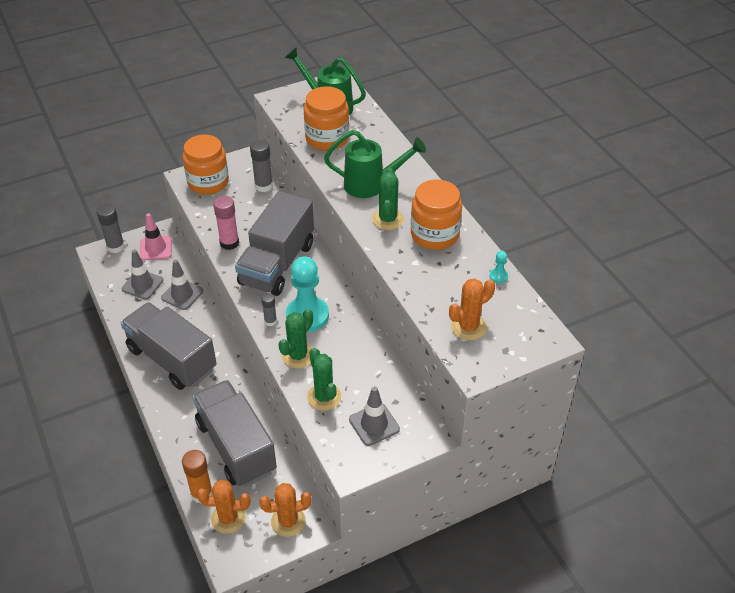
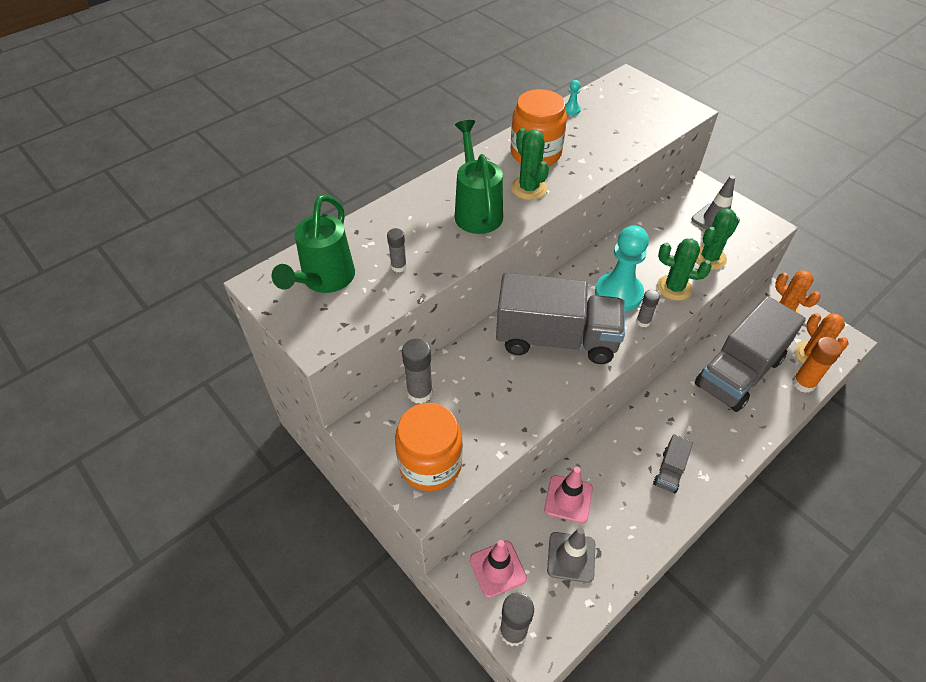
camera: 105 degrees left, 5 degrees up
(172, 359) = (669, 471): grey truck -> grey truck, size x0.43
(182, 294) = (568, 499): grey traffic cone -> pink traffic cone
(229, 243) = (541, 397): pink glue stick -> none
(327, 138) = (398, 266): orange jar -> grey glue stick
(387, 219) = (528, 188): green cactus -> green cactus turned 75 degrees clockwise
(468, 327) = (644, 119): orange cactus -> none

